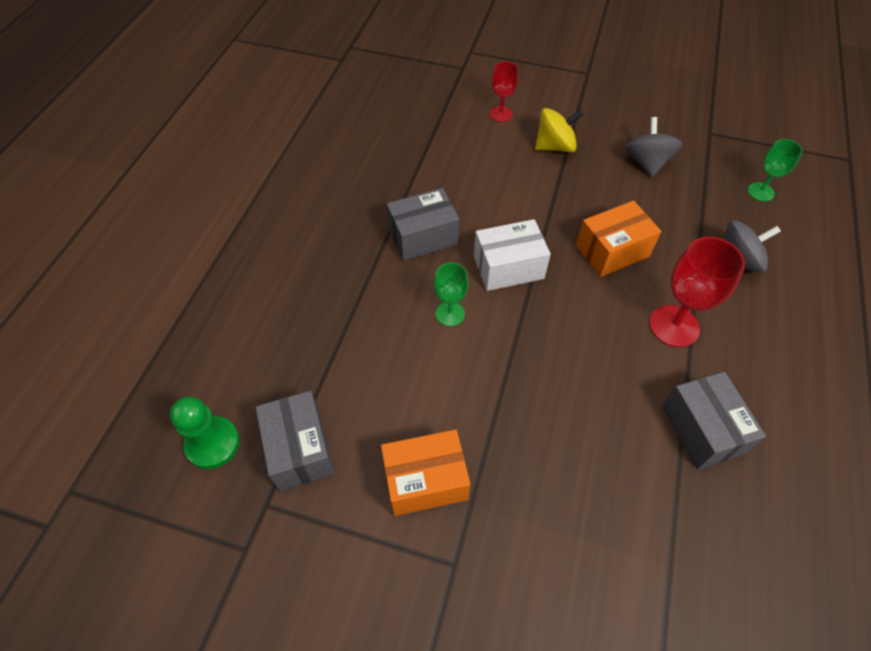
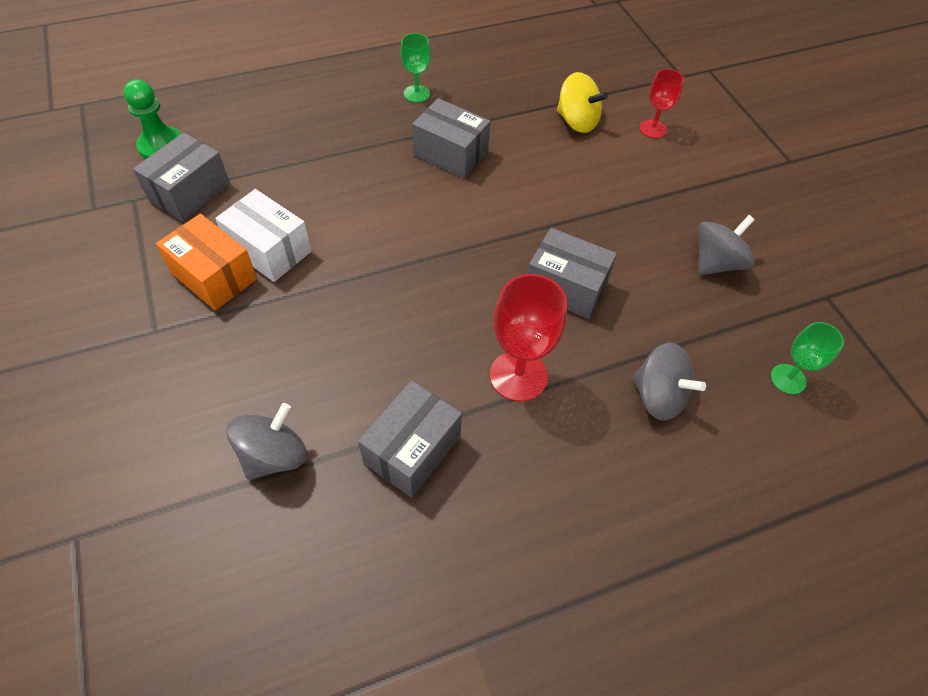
camera: 50 degrees right, 0 degrees up
(450, 314) = (385, 211): green goblet -> green goblet (416, 94)
(508, 267) = (471, 223): white box -> white box (269, 250)
(555, 146) = (655, 185): yellow spinning top -> yellow spinning top (577, 121)
(612, 251) = (566, 287): orange box -> grey box
(654, 531) = (274, 455): none -> grey spinning top

